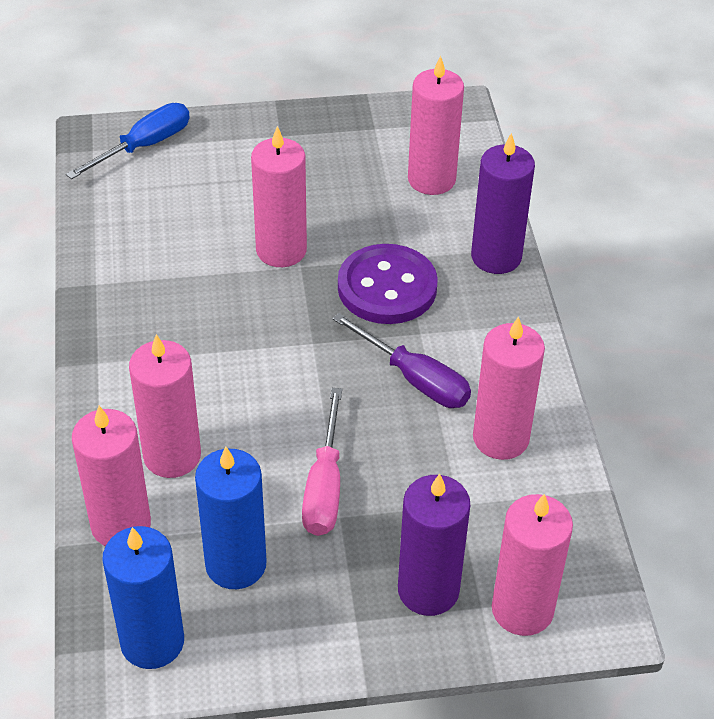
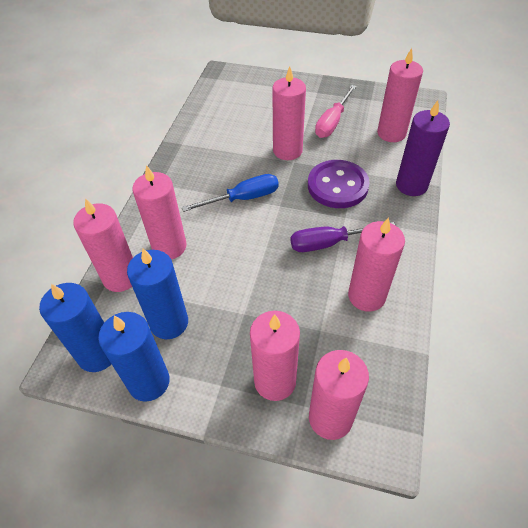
camera: 25 degrees right, 5 degrees up
(144, 146) = (243, 82): blue screwdriver -> blue screwdriver (243, 198)
(251, 651) = (149, 382): none -> blue candle
(325, 486) = (244, 291): pink screwdriver -> pink screwdriver (332, 122)
(415, 379) = (329, 243): purple screwdriver -> purple screwdriver turned 105 degrees clockwise
(428, 590) = (275, 381): purple candle -> pink candle

